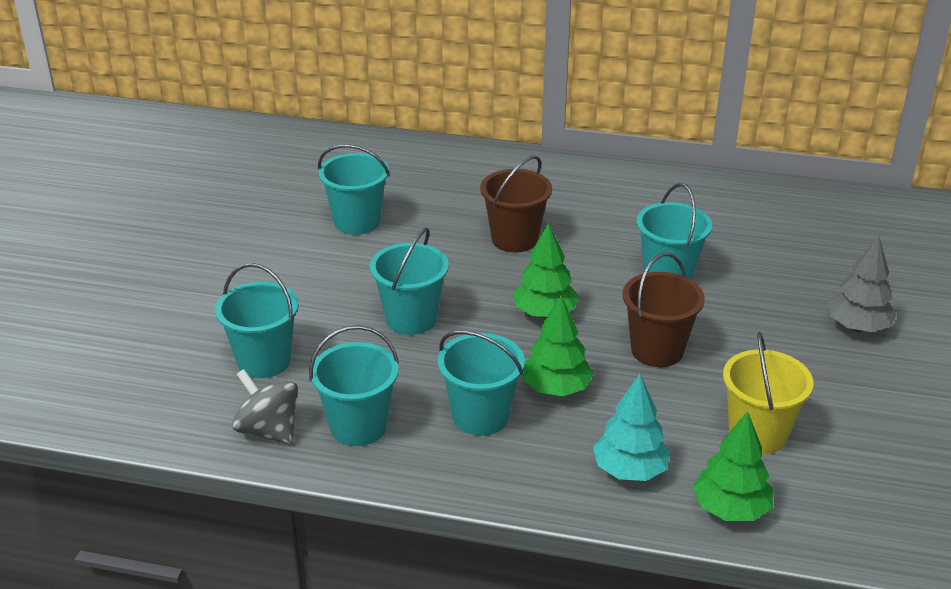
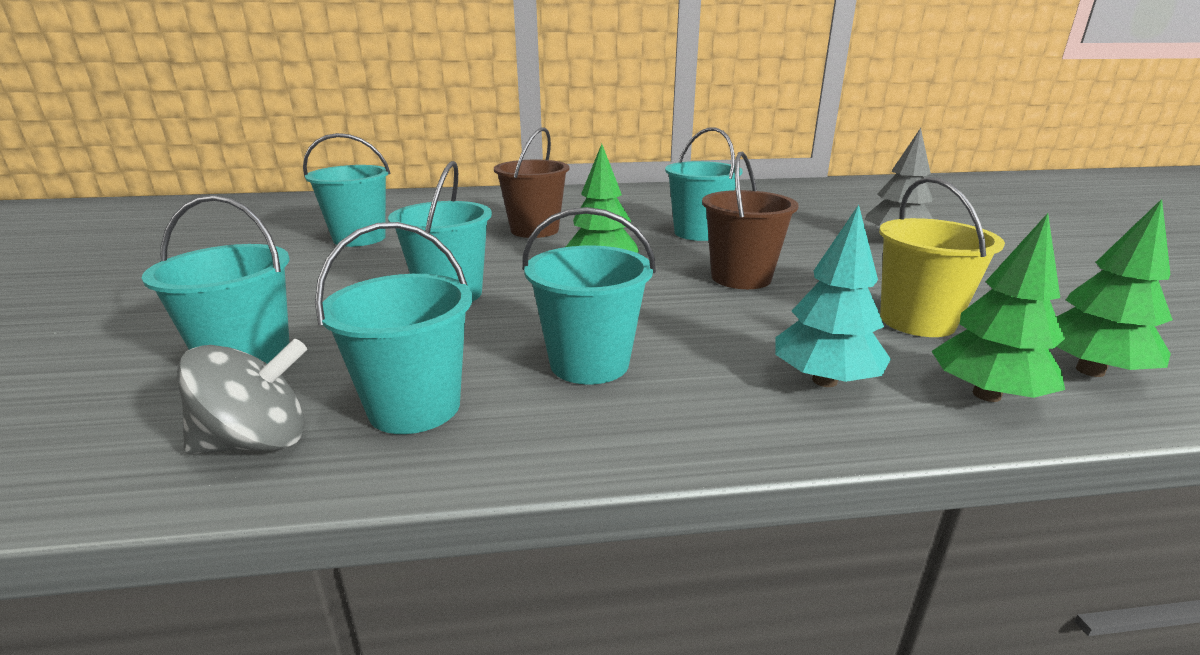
camera: 20 degrees left, 10 degrees down
(268, 430) = (257, 442): grey spinning top -> grey spinning top turned 135 degrees clockwise
(556, 389) = (663, 322): green tree -> green tree (1090, 371)

